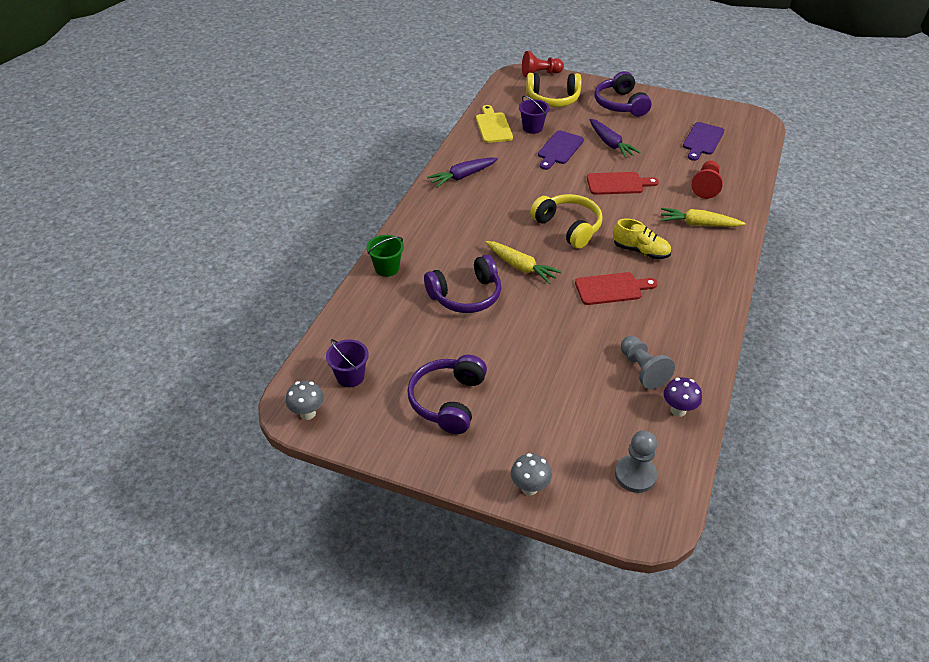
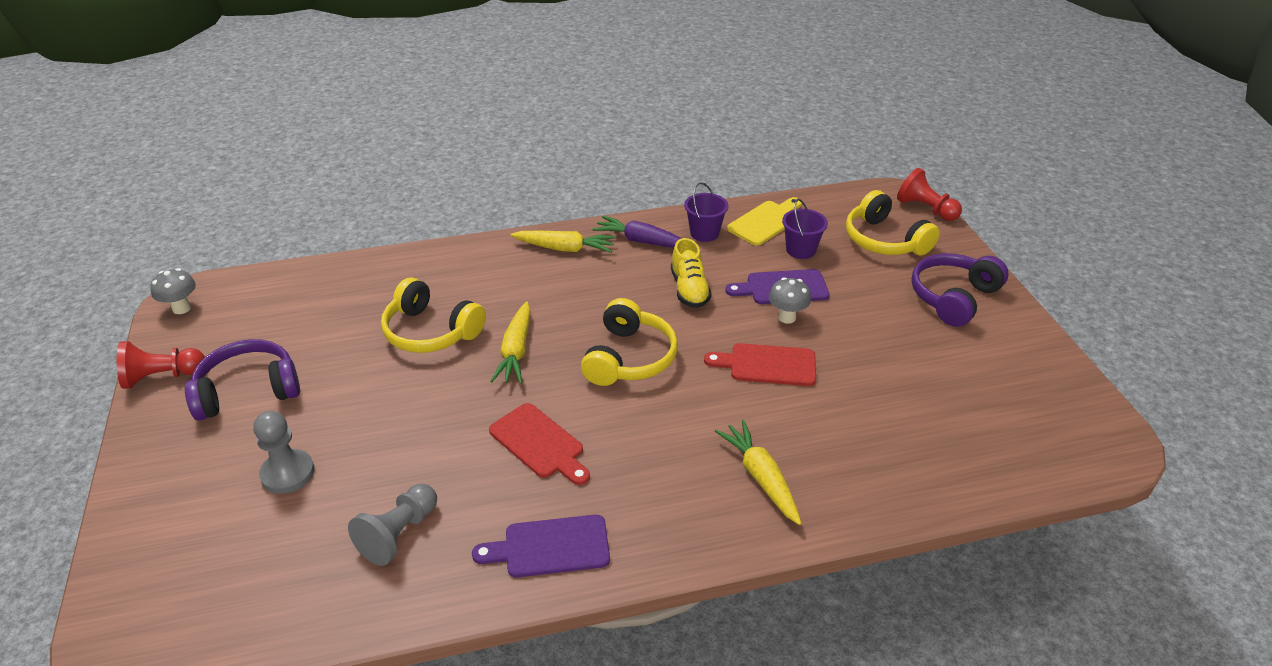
camera: 55 degrees right, 5 degrees down
(350, 376) = (248, 311): purple bucket -> purple bucket (704, 233)
(387, 268) = (432, 261): green bucket -> none
(436, 208) = (565, 248): none -> yellow carrot
(466, 295) = (430, 332): purple headphones -> yellow headphones
(529, 488) = (138, 510): grey mushroom -> grey mushroom (787, 317)
(610, 144) = (849, 324): purple carrot -> none
(618, 184) = (767, 365): red cutting board -> red cutting board turned 135 degrees clockwise
(635, 475) = (198, 600): grey pawn -> grey pawn (288, 473)
(640, 251) = (642, 441): yellow shoe -> yellow shoe (689, 289)
(678, 410) = (341, 600): purple mushroom -> none
(702, 140) = (973, 407): purple cutting board -> purple cutting board (550, 547)
(706, 186) = (861, 452): red pawn -> red pawn (162, 377)

